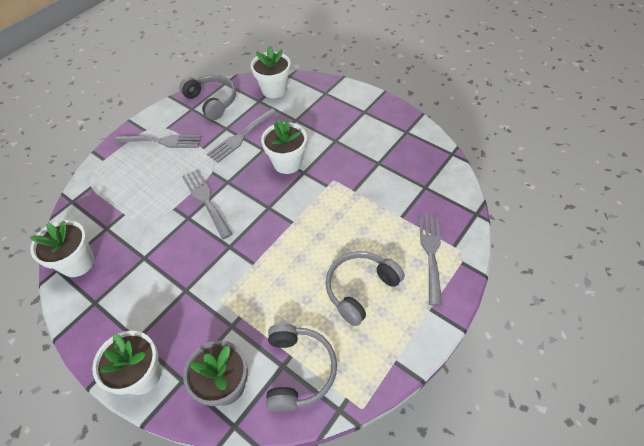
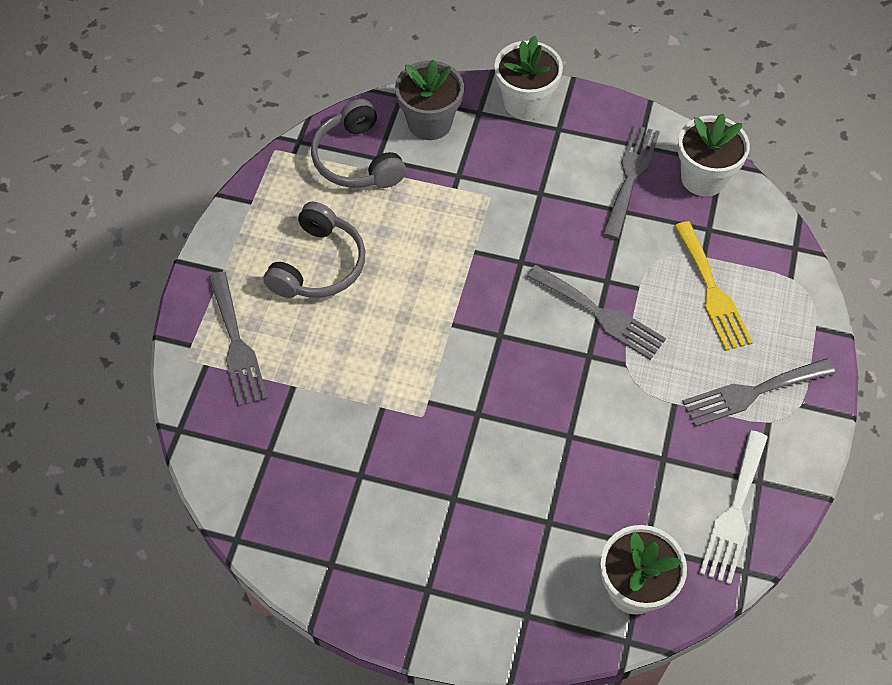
camera: 155 degrees right, 5 degrees up
(137, 193) = (712, 291): none -> yellow fork
(212, 101) = (734, 512): grey headphones -> white fork
(241, 137) = (624, 448): grey fork -> grey fork (630, 176)
(287, 163) = (513, 422): white flower pot -> none

